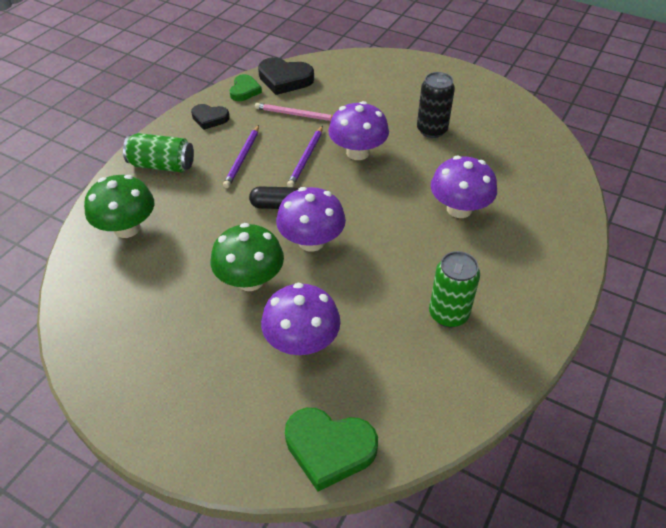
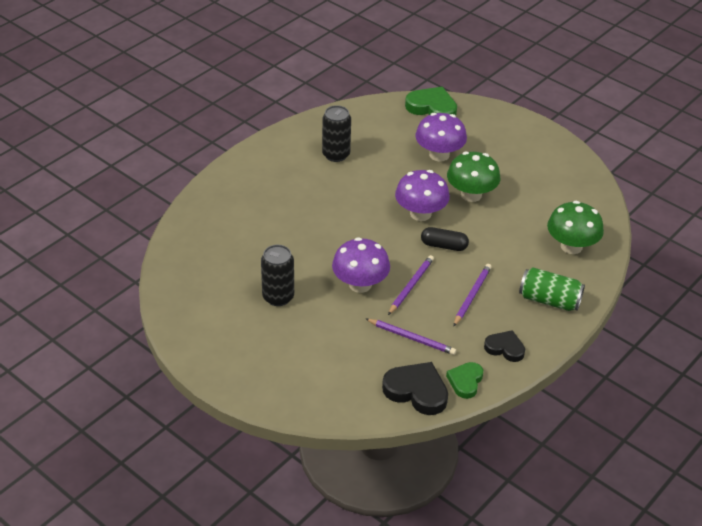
camera: 170 degrees left, 5 degrees down
(296, 115) = (412, 338): pink pencil -> purple pencil
(448, 314) = (336, 155): green can -> black can
(459, 209) = (291, 220): purple mushroom -> none

